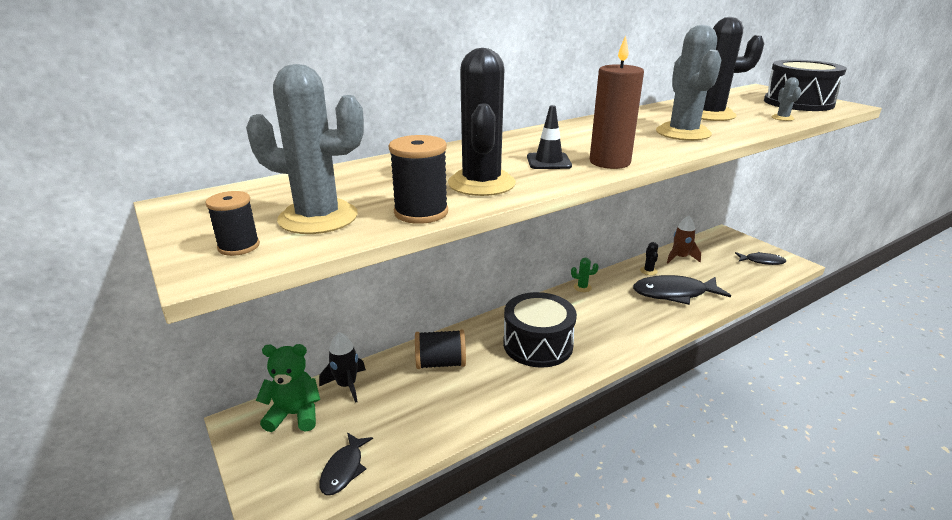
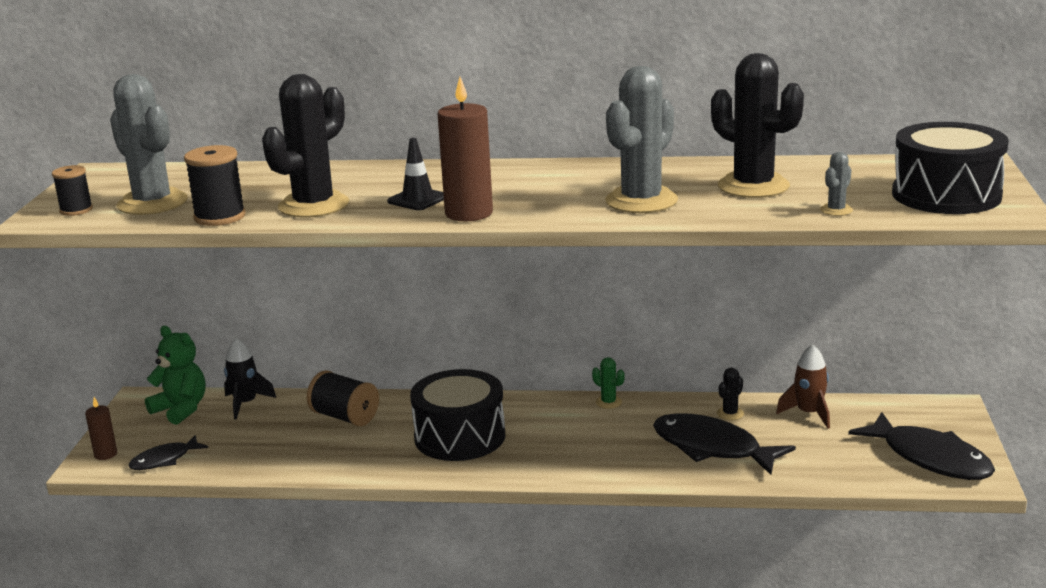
camera: 40 degrees right, 5 degrees down
(276, 493) = (105, 454): none -> brown candle
(762, 261) = (930, 458): black fish -> black fish, size x1.80

